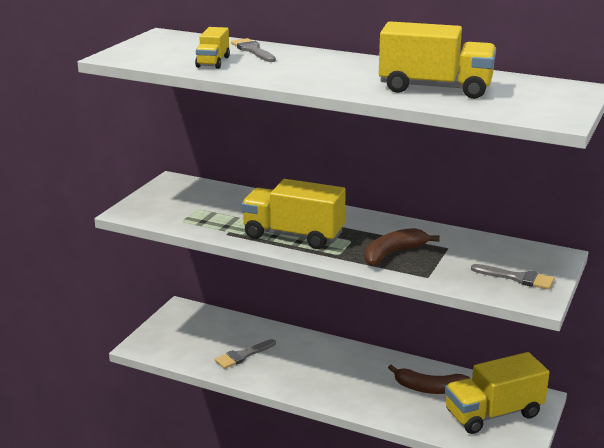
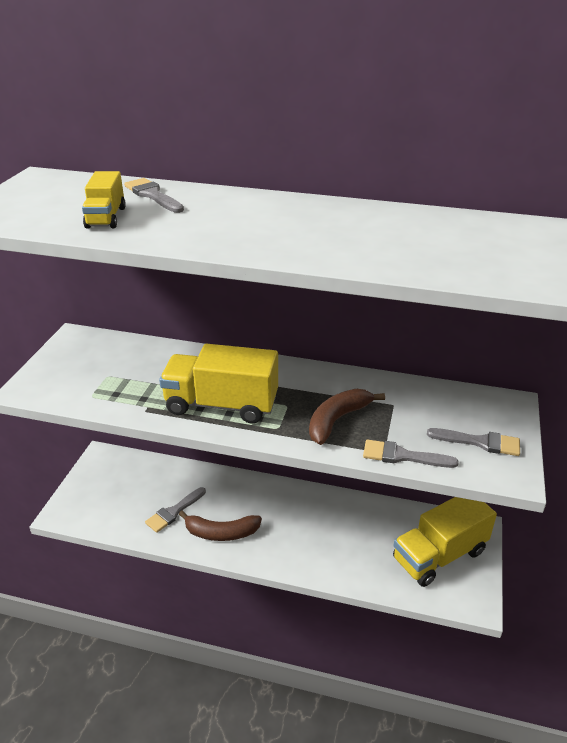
camera: 10 degrees left, 10 degrees up
(429, 388) = (370, 530): brown banana -> brown banana (221, 533)
(435, 88) = (390, 242): yellow truck -> none
(443, 280) = (402, 456): none -> grey brush

